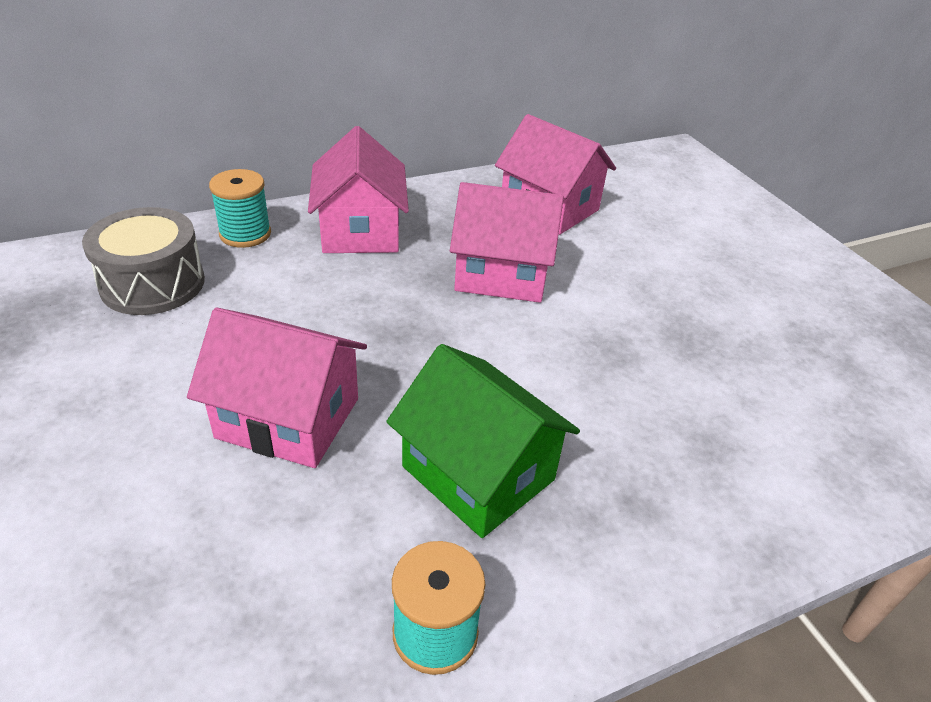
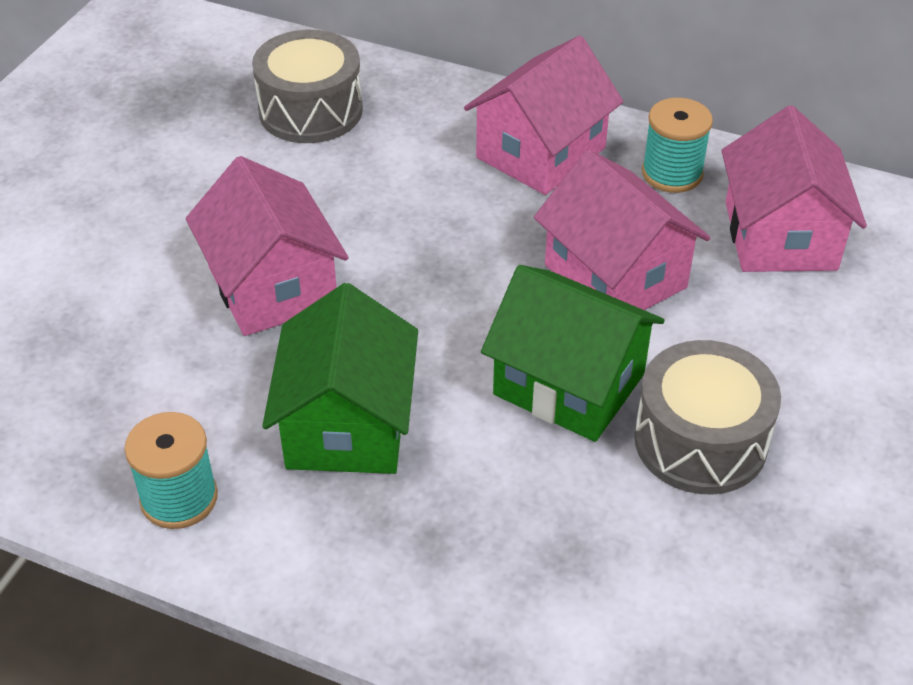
camera: 50 degrees right, 5 degrees up
(245, 234) = (435, 101): turquoise spool -> turquoise spool (672, 173)
(566, 349) = (569, 384): none -> green house
(670, 332) = (700, 441): none -> grey drum

